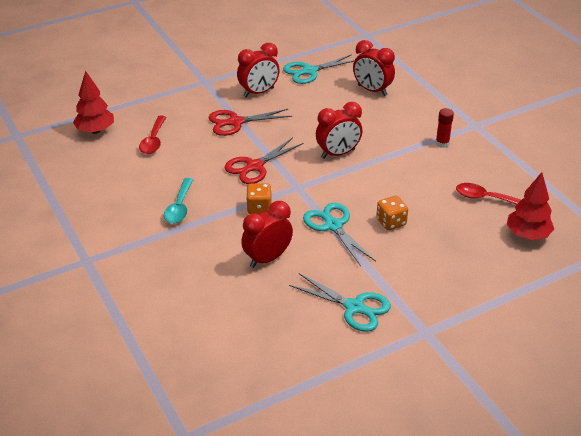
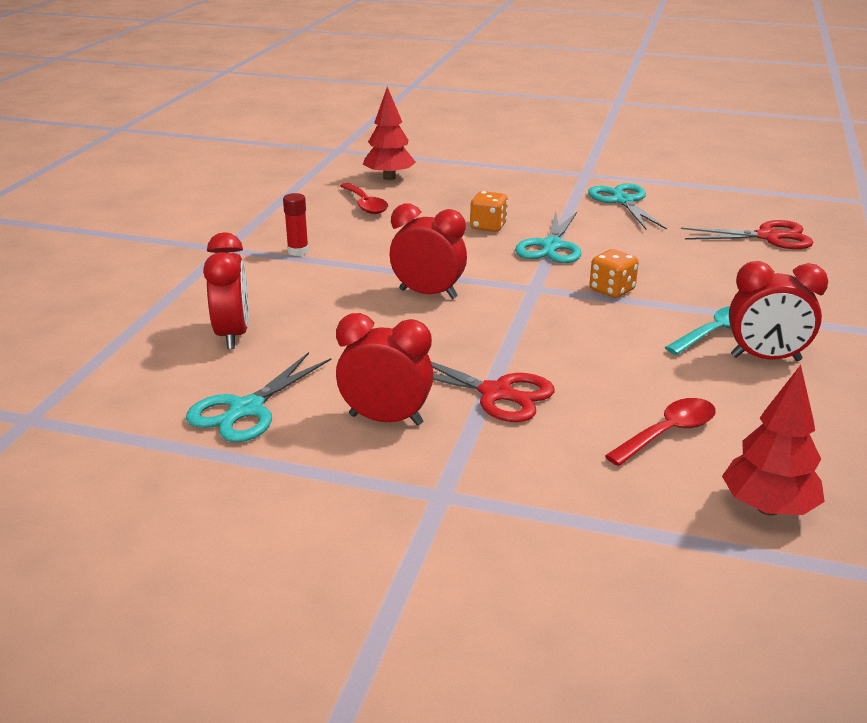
camera: 135 degrees left, 10 degrees down
(254, 166) = (554, 328): red scissors -> red scissors (768, 237)
(267, 258) = (661, 253): red clock -> red clock (765, 358)
(309, 71) = (246, 409): turquoise scissors -> turquoise scissors turned 105 degrees clockwise

